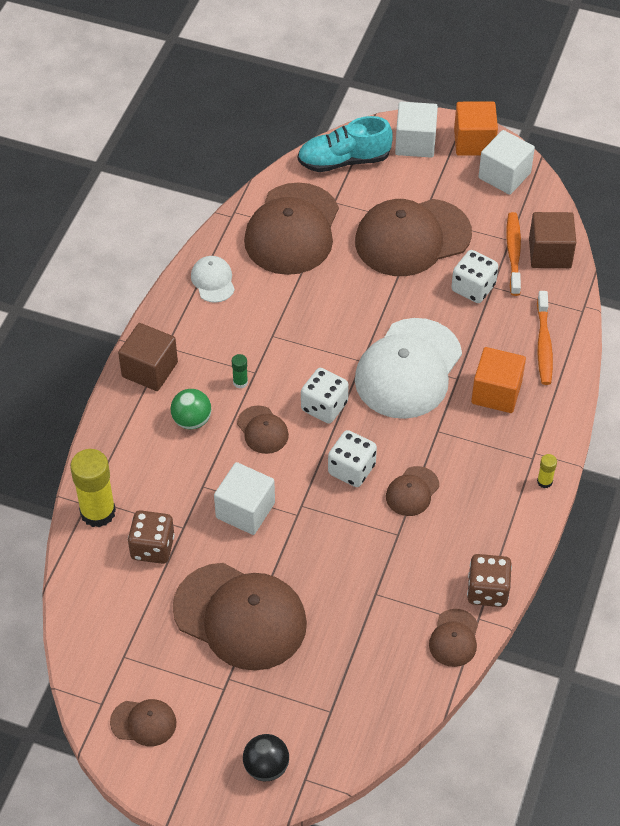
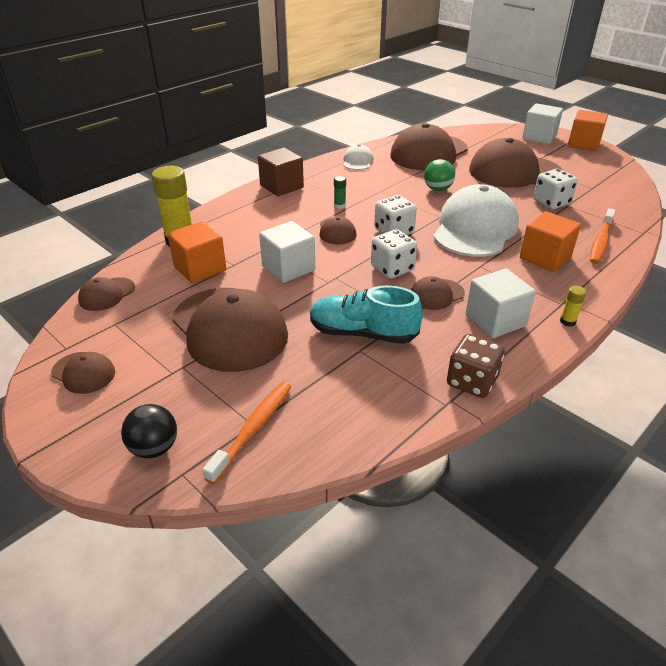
camera: 25 degrees right, 15 degrees down
(152, 547) = (200, 268): brown dice -> orange cube
(192, 420) = (289, 214): green ball -> green ball (437, 189)
(344, 161) = (484, 135): turquoise shoe -> turquoise shoe (362, 333)
(408, 369) = (475, 228): white cap -> white cap turned 150 degrees clockwise
(454, 638) = (416, 408): brown cap -> brown cap (107, 294)
(504, 175) = (601, 160): white cube -> white cube (495, 320)
(513, 253) = (593, 194): orange toothbrush -> orange toothbrush (253, 429)
(550, 253) = (624, 199): brown cube -> none

